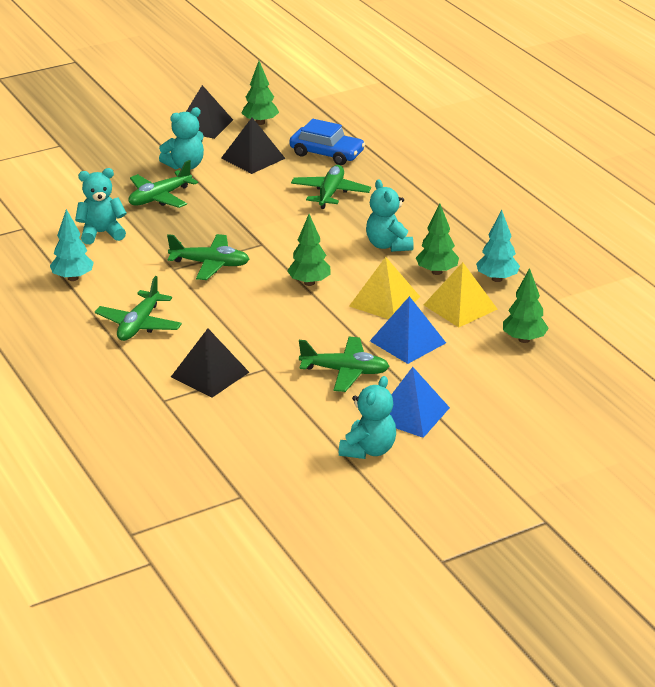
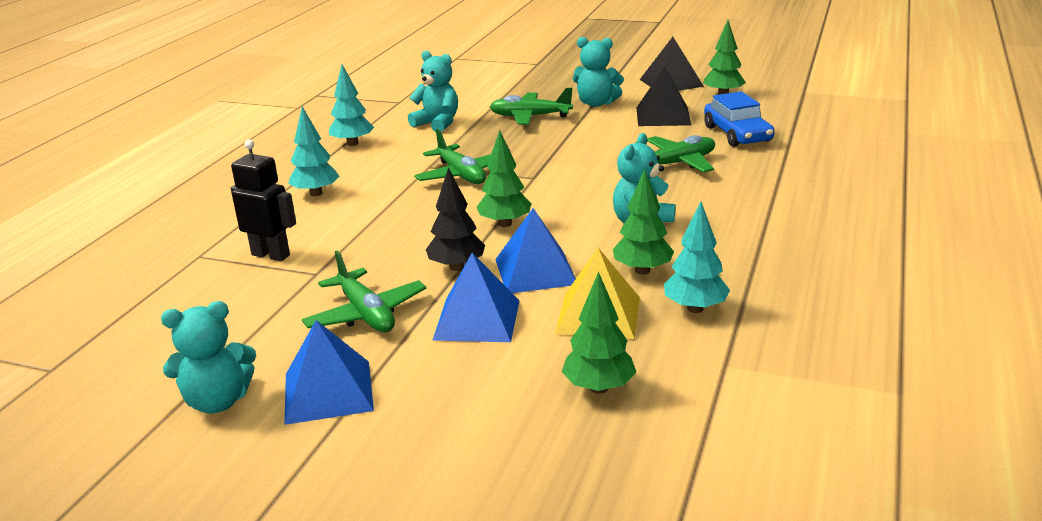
camera: 50 degrees right, 5 degrees down
(139, 325) = (316, 193): green plane -> turquoise tree
(210, 374) = (271, 255): black pyramid -> black robot
(337, 321) = (457, 267): none -> black tree
(384, 301) = (536, 271): yellow pyramid -> blue pyramid

